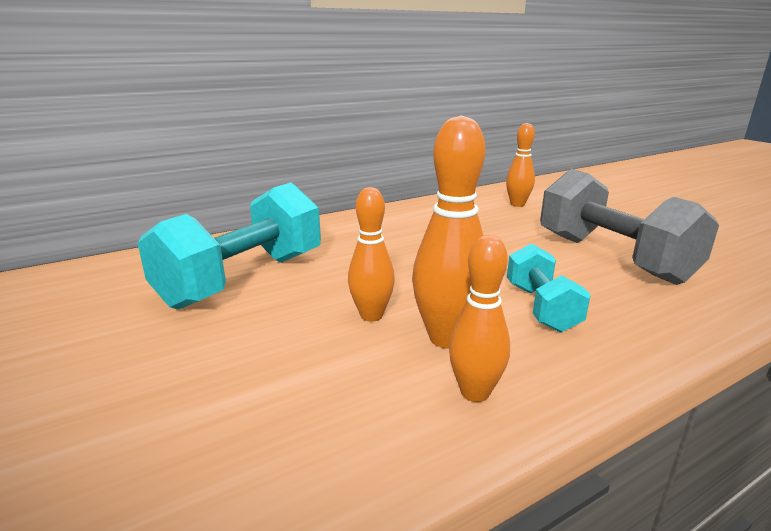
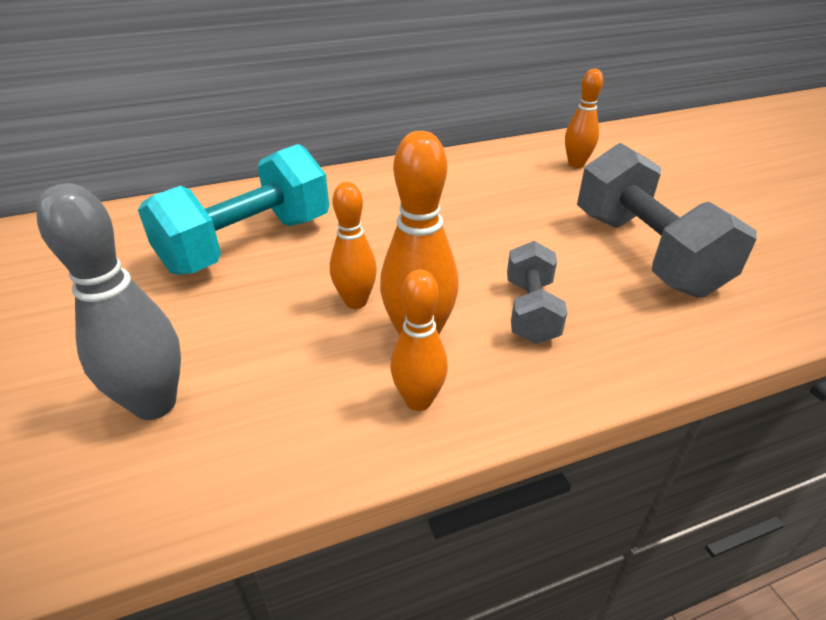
camera: 10 degrees right, 15 degrees up
(182, 431) = (155, 404): none -> grey bowling pin
(541, 307) = (530, 311): turquoise dumbbell -> grey dumbbell

